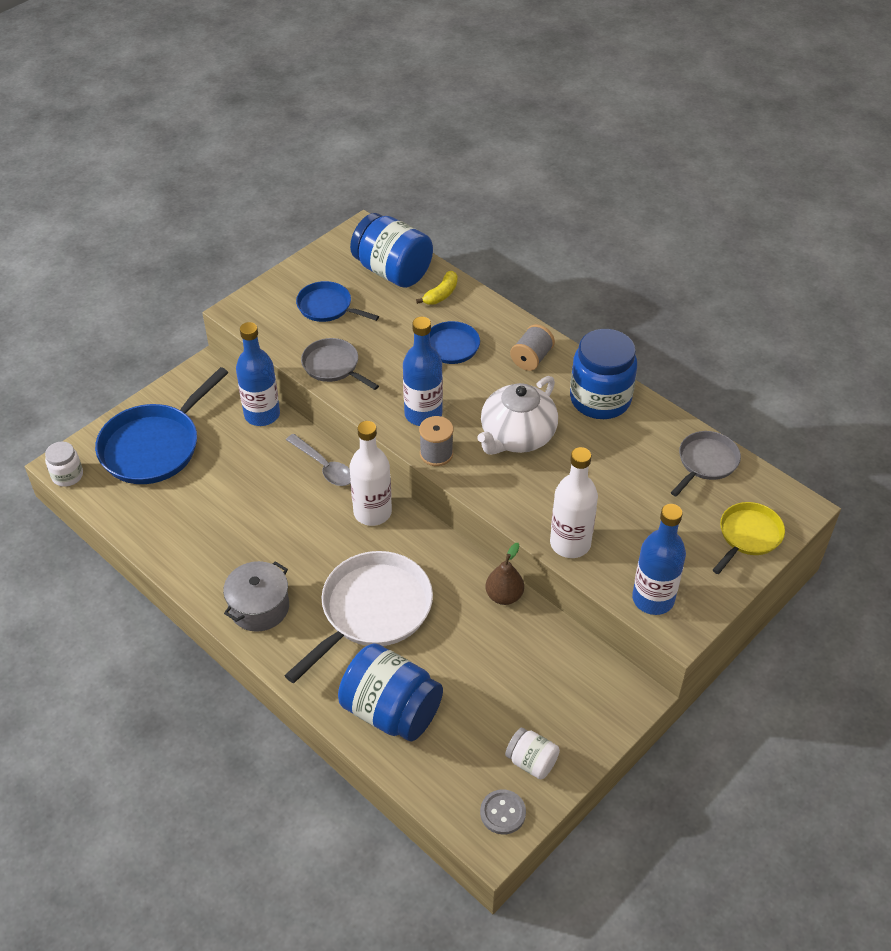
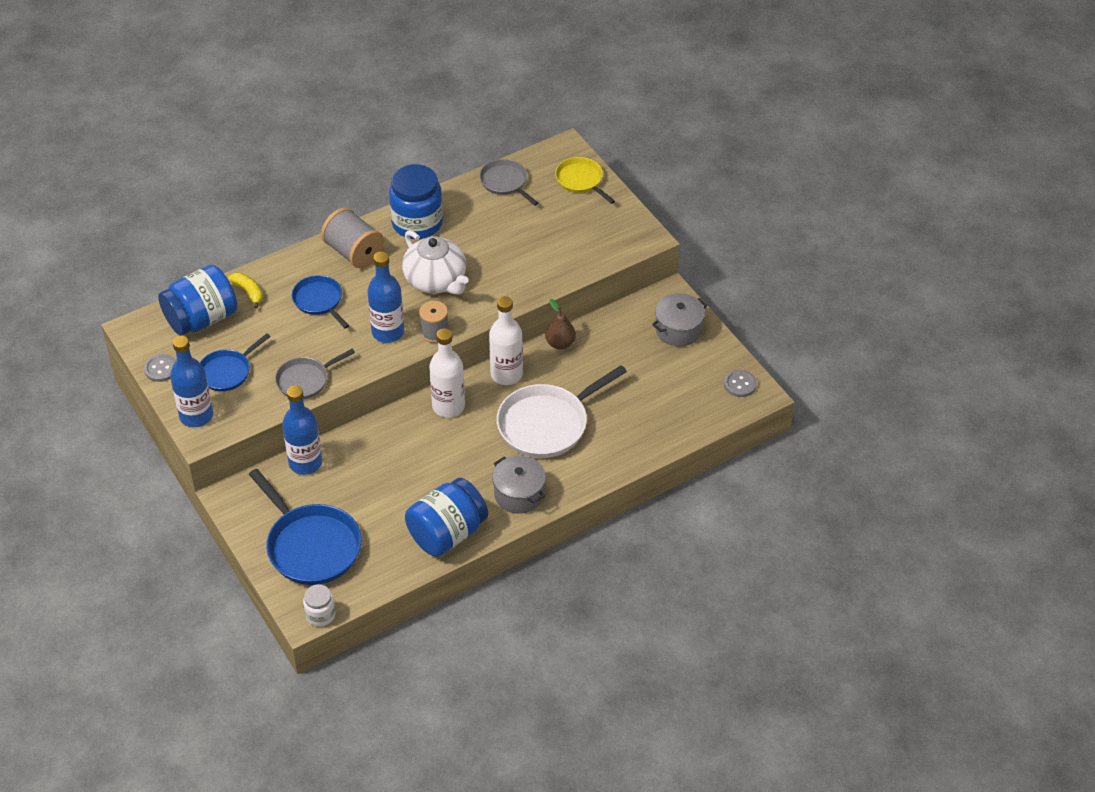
camera: 75 degrees left, 0 degrees up
(317, 261) = (161, 369): none -> grey button
(324, 466) = (385, 429): grey spoon -> none
(372, 611) = (547, 424): white pan -> white pan turned 90 degrees counterclockwise
(391, 711) = (641, 429): blue jar -> blue jar (447, 533)
(531, 358) = (354, 252): grey spool -> grey spool, size x1.55
(531, 762) = (705, 360): white jar -> none
(570, 543) = (553, 275): white bottle -> white bottle (506, 374)
(574, 719) = (678, 330): none -> grey pot
(653, 599) = (618, 244): blue bottle -> blue bottle (196, 416)

